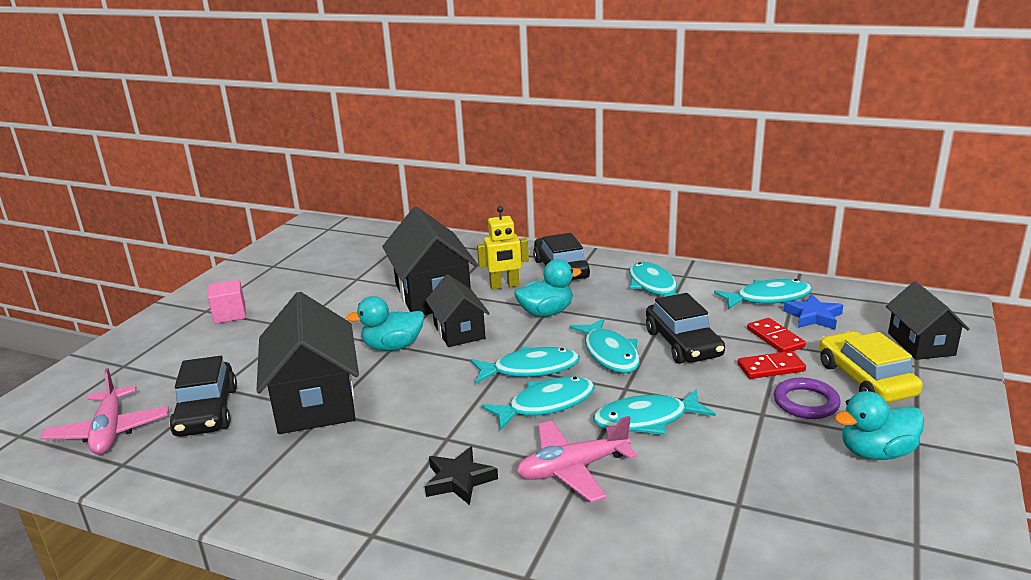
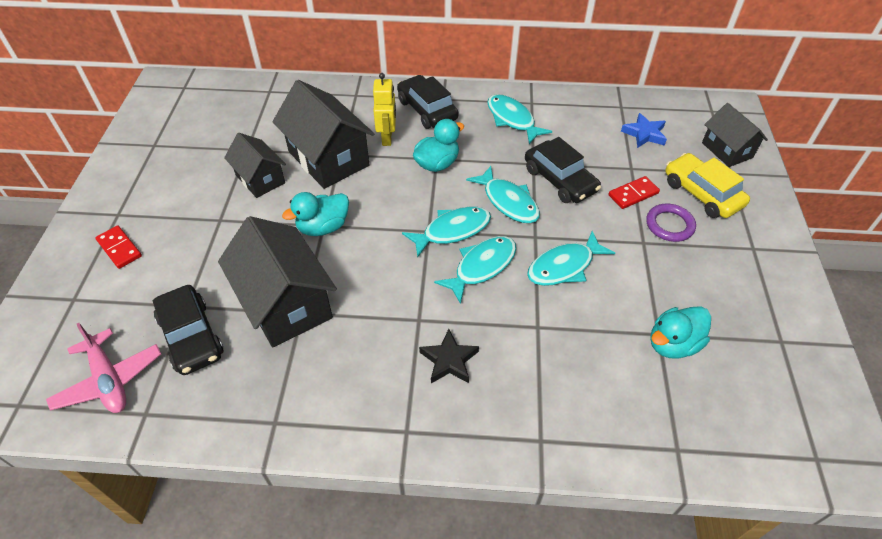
camera: 20 degrees left, 25 degrees up
(230, 314) = (146, 215): pink cube -> none
(459, 331) = (373, 199): black house -> black house (260, 179)
(504, 286) = (387, 137): yellow robot -> yellow robot turned 60 degrees counterclockwise
(572, 469) = (530, 328): pink plane -> none
(768, 298) = (605, 118): turquoise fish -> none
(775, 338) = (625, 162): red domino -> red domino (119, 248)
(876, 452) = (731, 264): turquoise duck -> turquoise duck (673, 344)

